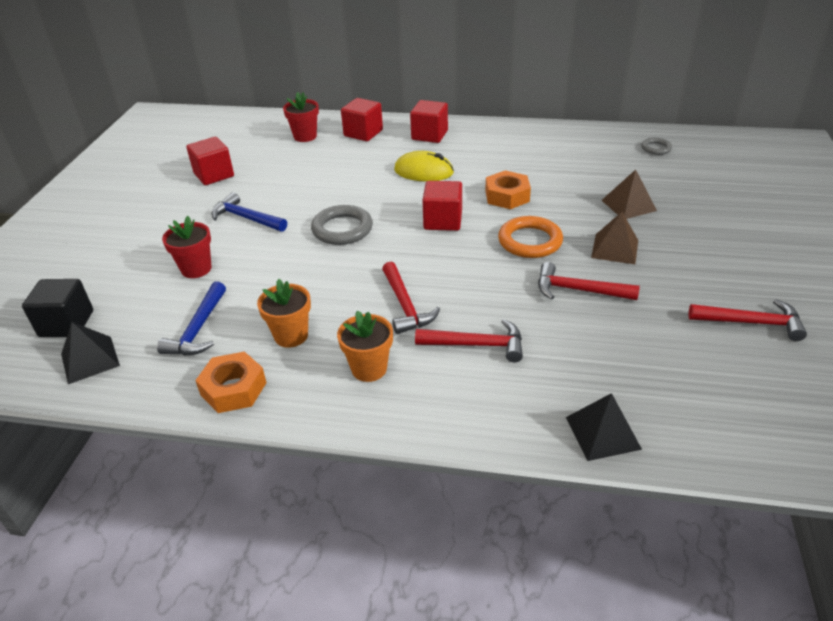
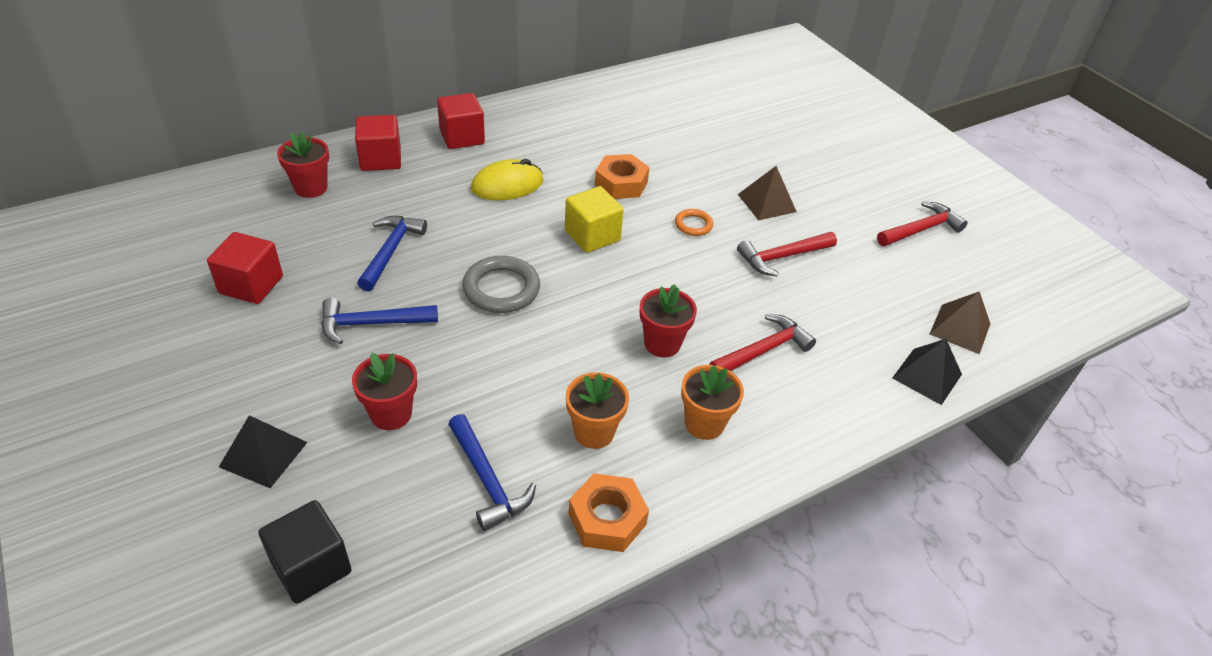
camera: 45 degrees left, 5 degrees up
(90, 359) = (405, 587): black pyramid -> black pyramid (263, 454)
(305, 184) = (391, 251): none -> blue hammer
(405, 306) = (662, 344): red hammer -> red flower pot
(443, 221) = (592, 236): red cube -> yellow cube
(530, 241) = (693, 225): orange ring -> orange ring, size x0.55
(628, 205) = (732, 153): brown pyramid -> brown pyramid (960, 328)
(656, 148) = (693, 83): grey ring -> none

